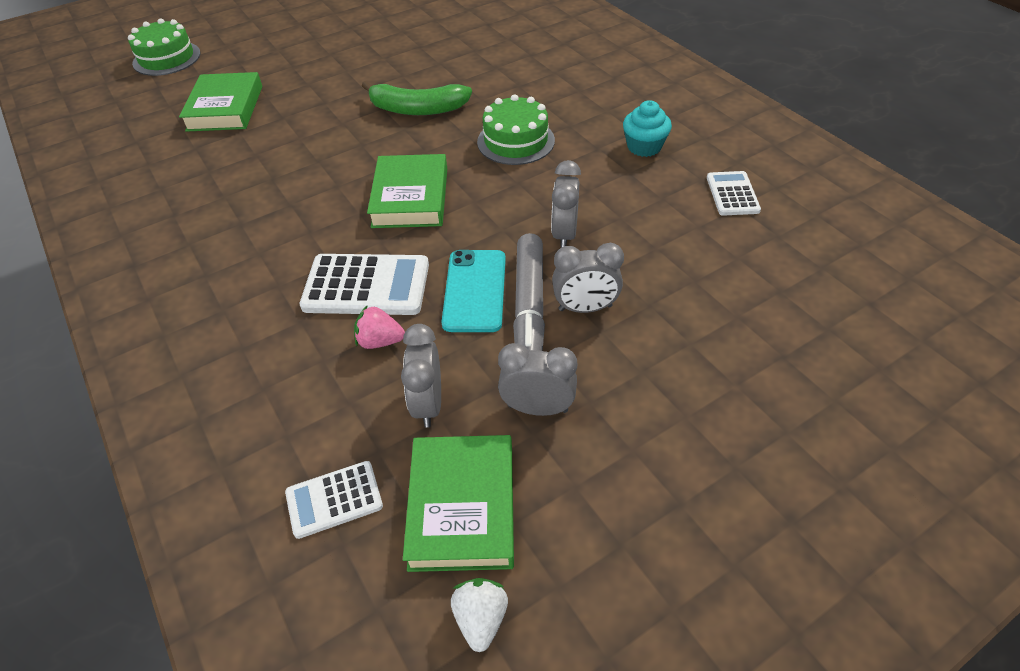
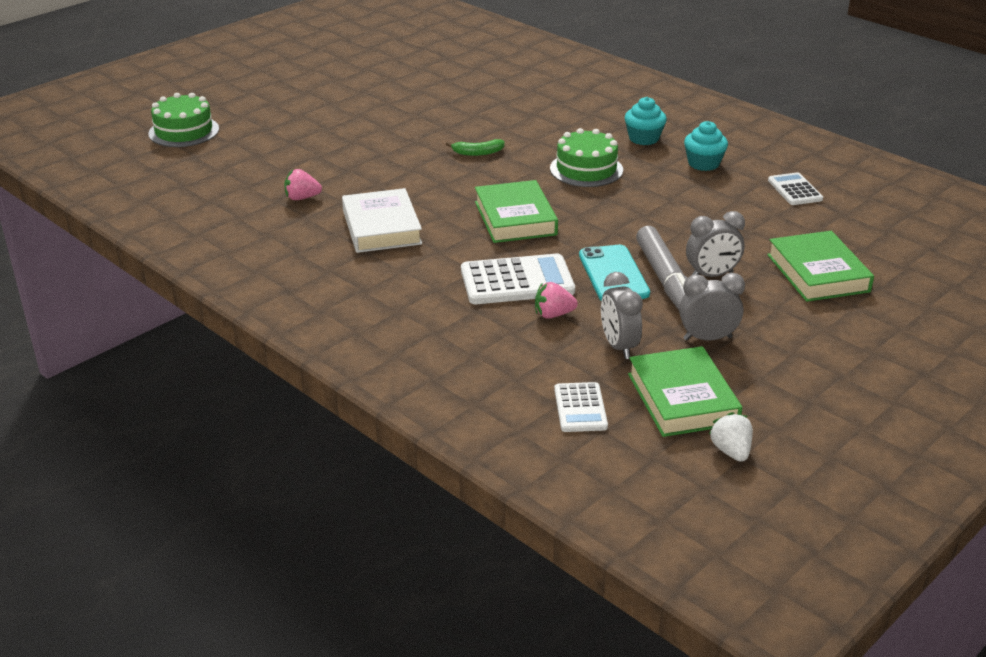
camera: 15 degrees left, 15 degrees down
(220, 147) = (302, 198): none -> pink strawberry
(225, 108) = (282, 167): green book -> green book (817, 273)
(272, 193) = (382, 227): none -> white book
(334, 499) = (580, 408): white calculator -> white calculator turned 60 degrees counterclockwise
(417, 109) = (478, 153): green banana -> green banana, size x0.53
(564, 234) = (667, 230): grey clock -> none
(594, 107) = (644, 138): none -> turquoise cupcake

